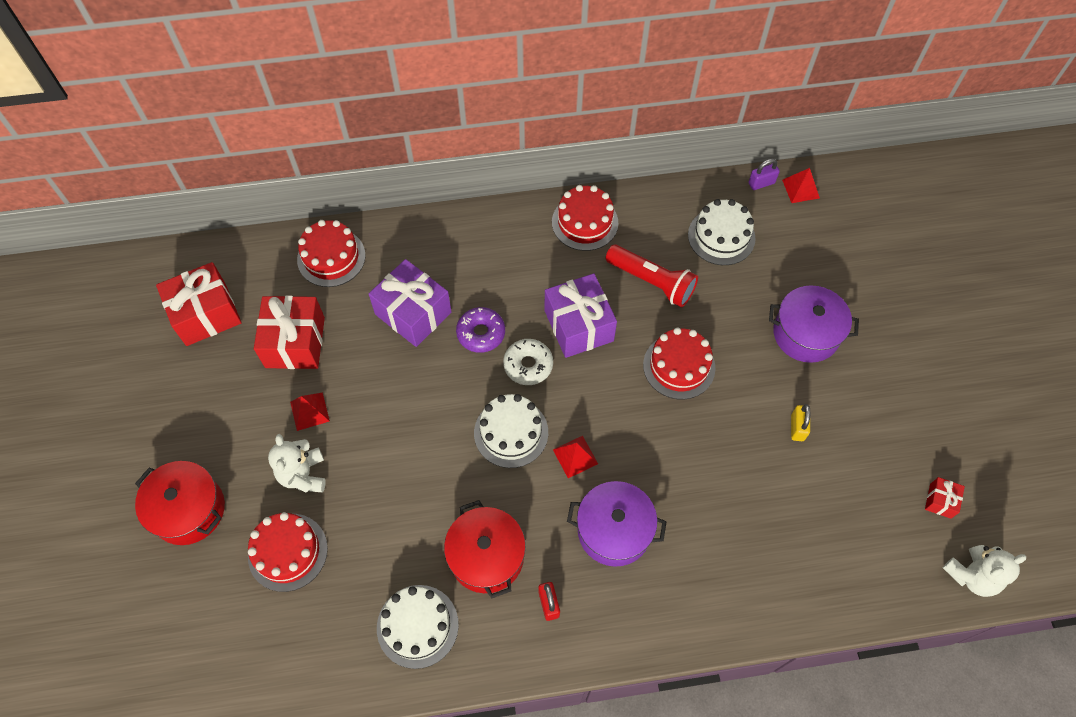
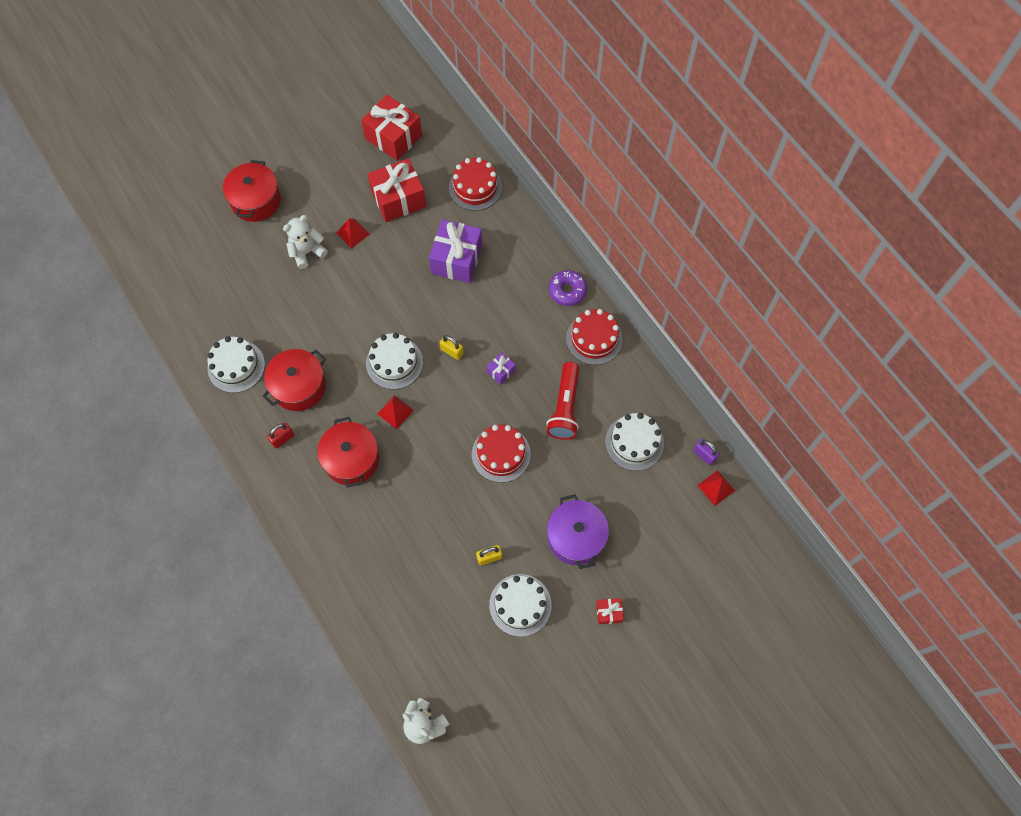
camera: 65 degrees right, 5 degrees up
(288, 552) = (252, 269): red cake -> none
(481, 333) = (462, 310): purple donut -> purple donut (567, 291)
(528, 365) = (452, 351): white donut -> yellow padlock
(578, 325) = (501, 371): purple gift -> purple gift, size x0.46
(614, 530) = (351, 459): purple pot -> red pot
(864, 419) = (520, 605): none -> white cake
(940, 501) = (476, 683): red gift -> red gift (609, 613)

